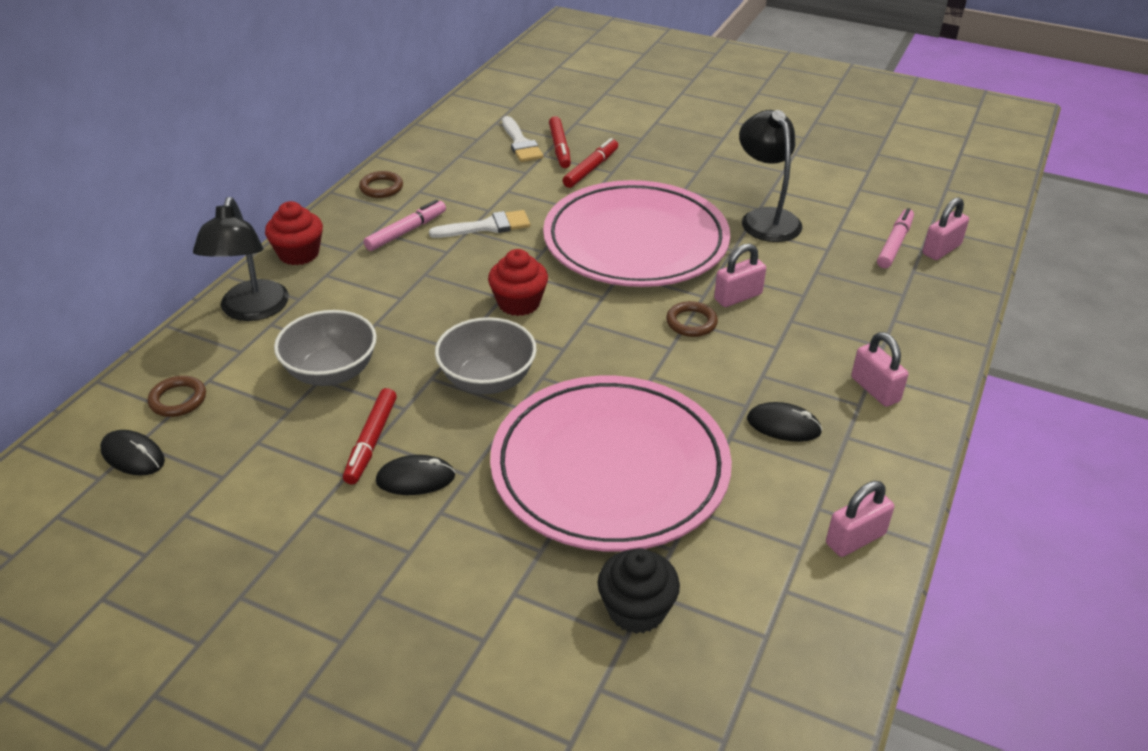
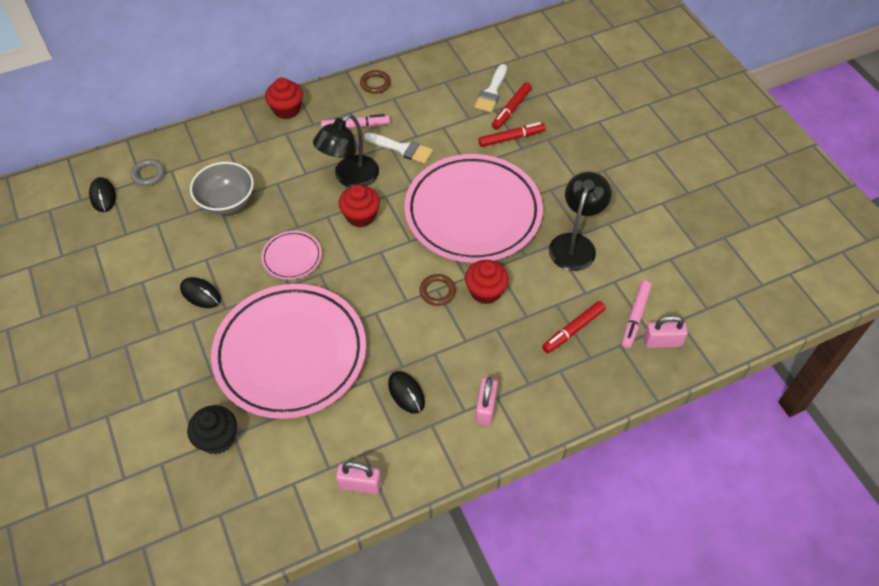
camera: 40 degrees right, 15 degrees up
(178, 400) = (148, 174): brown ring -> grey ring
(251, 310) = (229, 136): black lamp -> black lamp (350, 178)
(371, 441) = (203, 258): red marker -> red marker (573, 330)
(487, 380) = (292, 257): grey bowl -> pink plate
(738, 297) = (485, 291): pink padlock -> red cupcake
(894, 244) = (635, 317): pink marker -> pink marker turned 135 degrees clockwise

